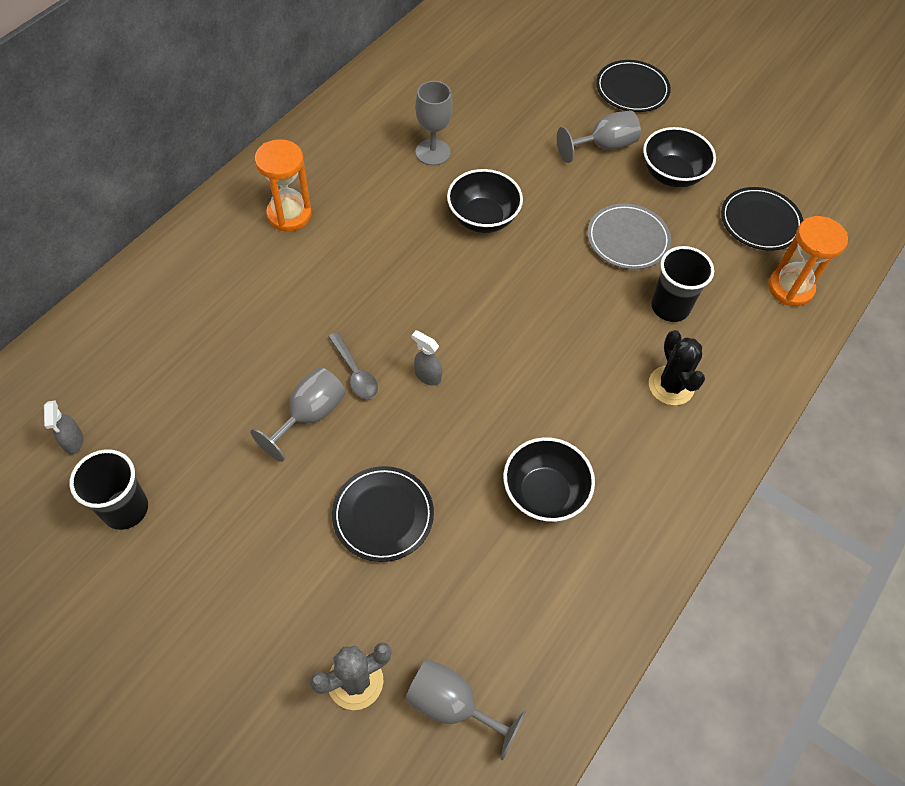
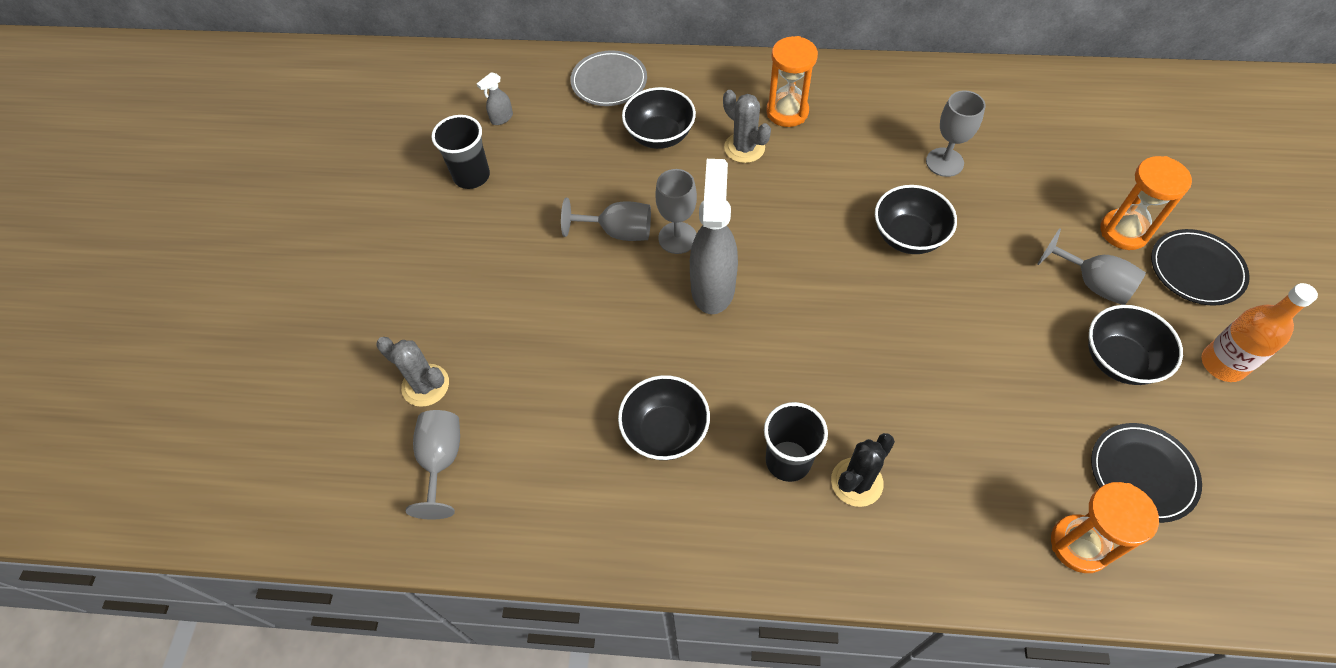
camera: 65 degrees right, 0 degrees up
(227, 320) = (660, 135): none -> black bowl
(300, 267) = (744, 148): none -> grey cactus
(355, 373) = (677, 238): grey spoon -> grey goblet
(383, 515) = (567, 327): black plate -> none
(427, 376) = (713, 286): grey spray bottle -> grey spray bottle, size x2.34
(575, 101) = (1124, 231): none -> orange hourglass
(627, 239) = (996, 361): grey plate -> grey plate (609, 81)
(670, 307) = (948, 438): black cup -> black cup (788, 460)
(709, 128) = (1222, 364): none -> orange bottle

